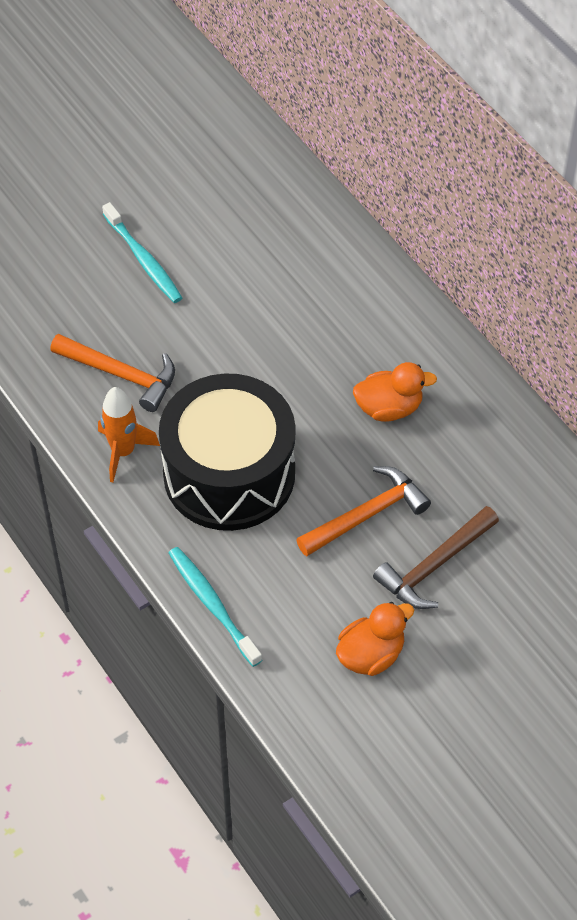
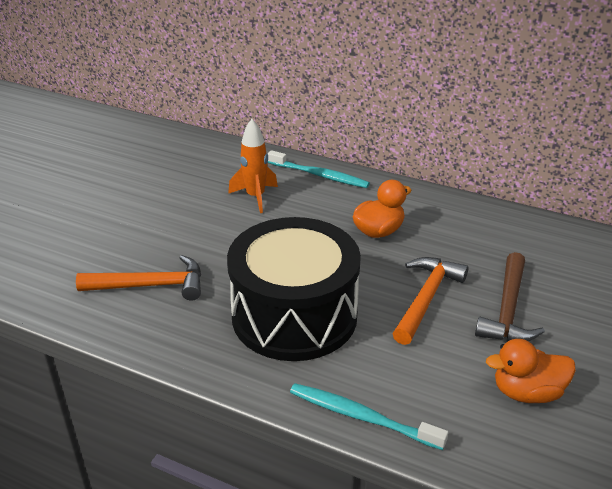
camera: 30 degrees left, 20 degrees down
(123, 452) = (190, 336): orange rocket -> orange rocket (255, 197)
(144, 260) = (121, 213): turquoise toothbrush -> turquoise toothbrush (320, 175)
(371, 654) = (527, 392): orange duck -> orange duck turned 120 degrees counterclockwise

